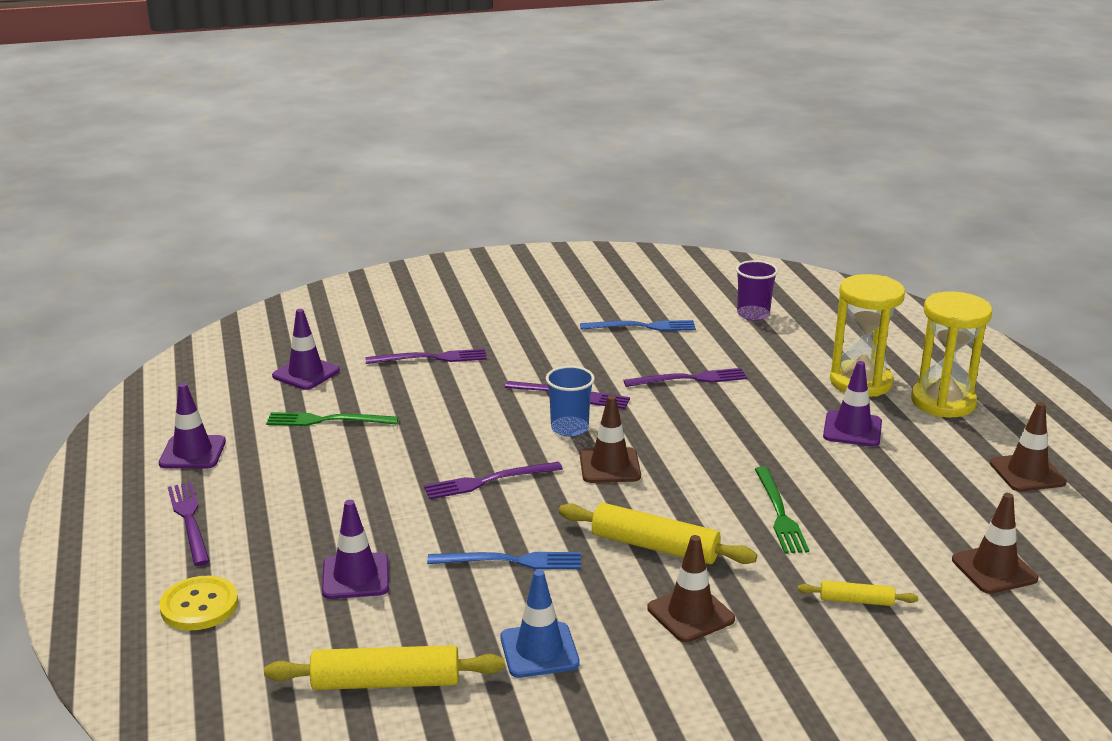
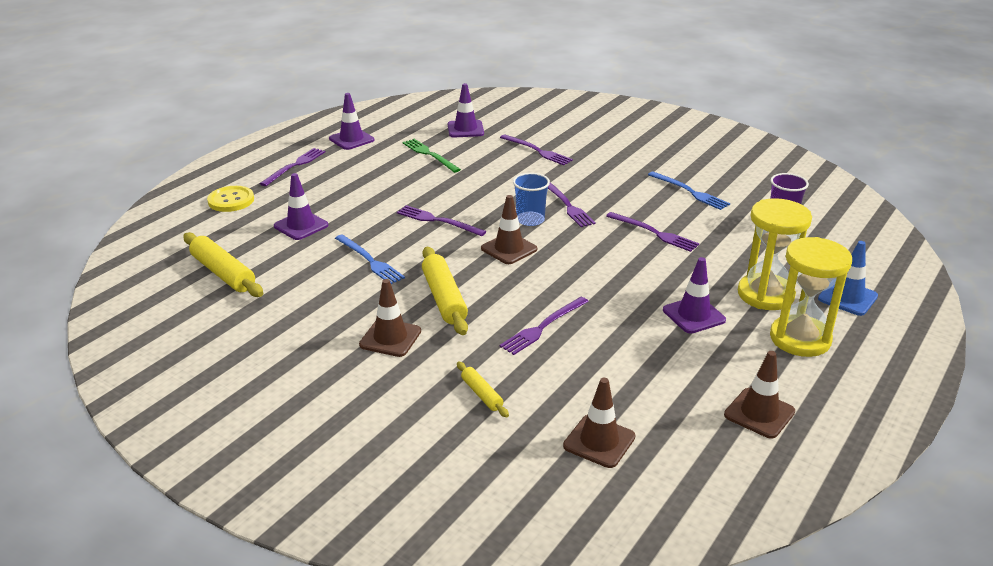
camera: 50 degrees right, 5 degrees up
(539, 650) = (298, 304): blue traffic cone -> blue traffic cone (847, 297)
(779, 513) = (543, 327): green fork -> purple fork

